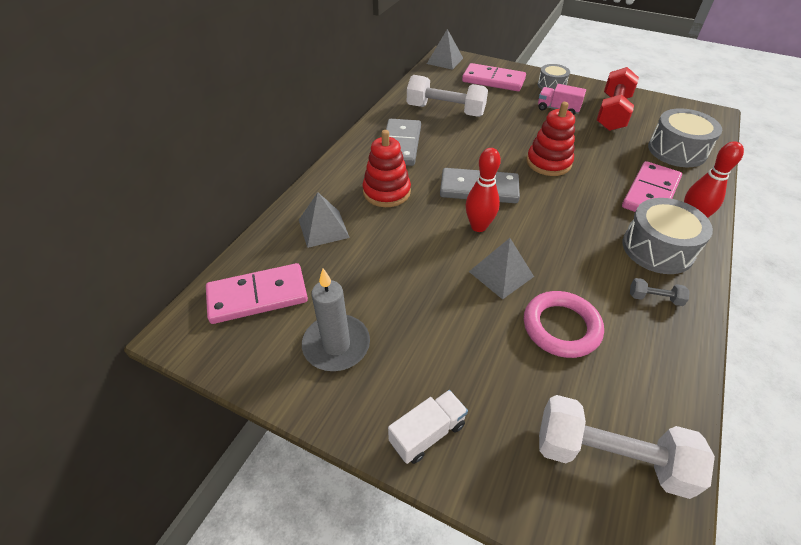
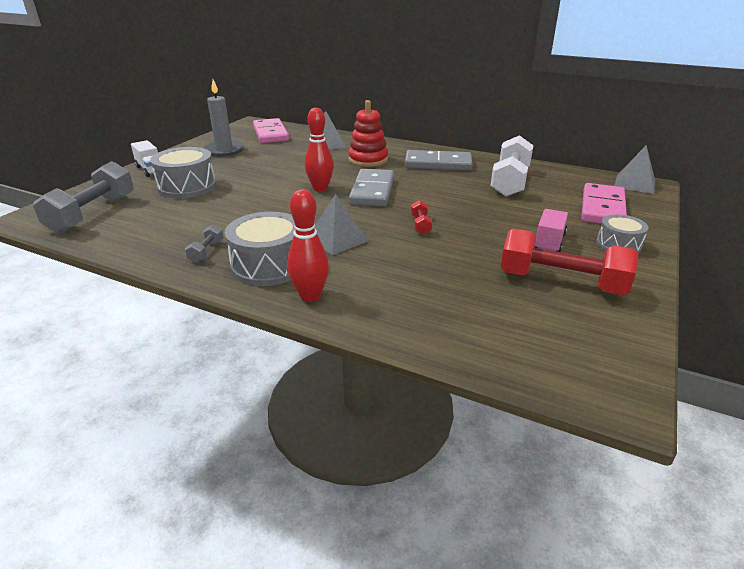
camera: 90 degrees right, 15 degrees down
(501, 274) = (263, 193): grey pyramid -> grey pyramid (337, 239)
(548, 162) = (420, 225): red stacking toy -> red dumbbell
(561, 327) = (199, 210): pink ring -> none
(610, 457) = (93, 214): white dumbbell -> grey dumbbell
(650, 193) = (364, 278): pink domino -> none
(677, 150) = (469, 320): grey drum -> grey drum (187, 186)

